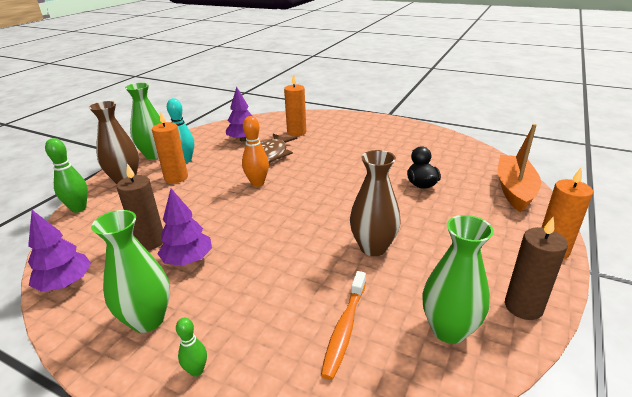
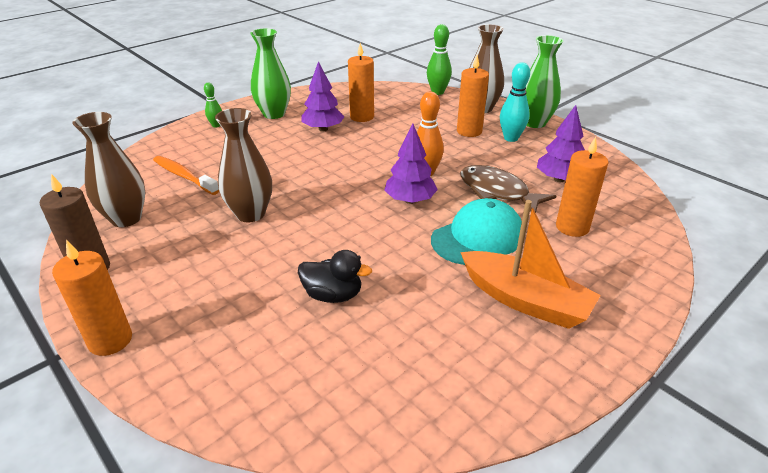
camera: 110 degrees right, 5 degrees up
(65, 283) = (338, 92): purple tree -> purple tree (410, 200)
(150, 241) = (362, 117): brown candle -> orange candle
(327, 154) = (477, 237): none -> turquoise cap
(449, 330) = (126, 218): green vase -> brown vase
(514, 190) = (239, 394): orange boat -> orange boat (524, 300)

